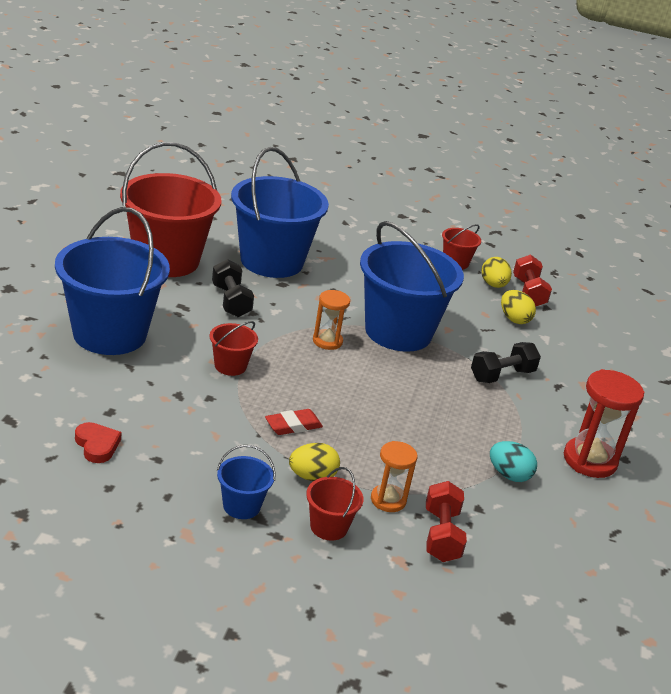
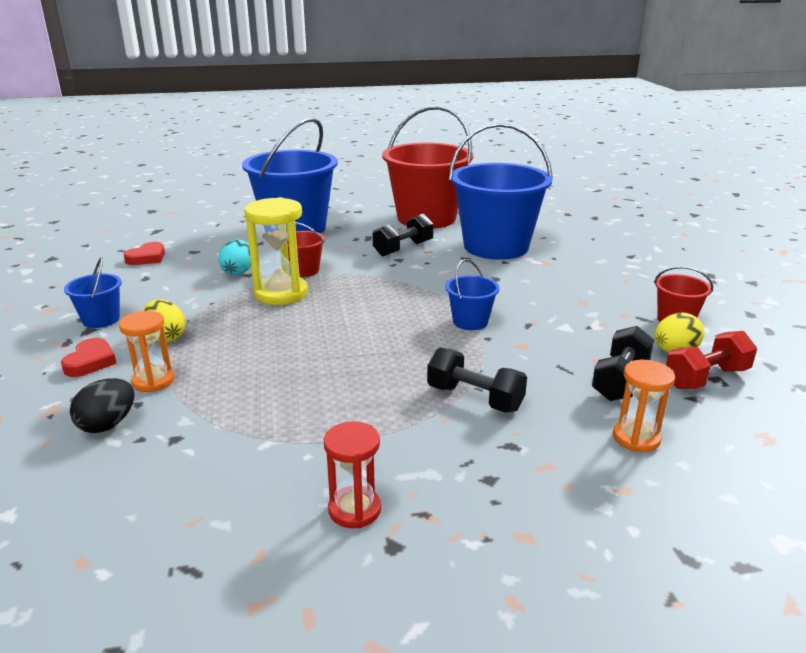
camera: 70 degrees right, 5 degrees down
(272, 394) = (281, 293): none -> yellow hourglass
(293, 425) = (240, 312): red eraser -> none
(327, 341) = (399, 295): orange hourglass -> orange hourglass (636, 438)
(329, 527) = (90, 361): red bucket -> red heart
(398, 332) = (470, 321): blue bucket -> blue bucket, size x0.44
(441, 535) = (108, 424): red dumbbell -> black egg
(509, 475) = (259, 446): turquoise egg -> turquoise egg (238, 272)
(514, 319) = (620, 381): yellow egg -> black dumbbell
(589, 460) = (354, 509): red hourglass -> red hourglass, size x0.61

